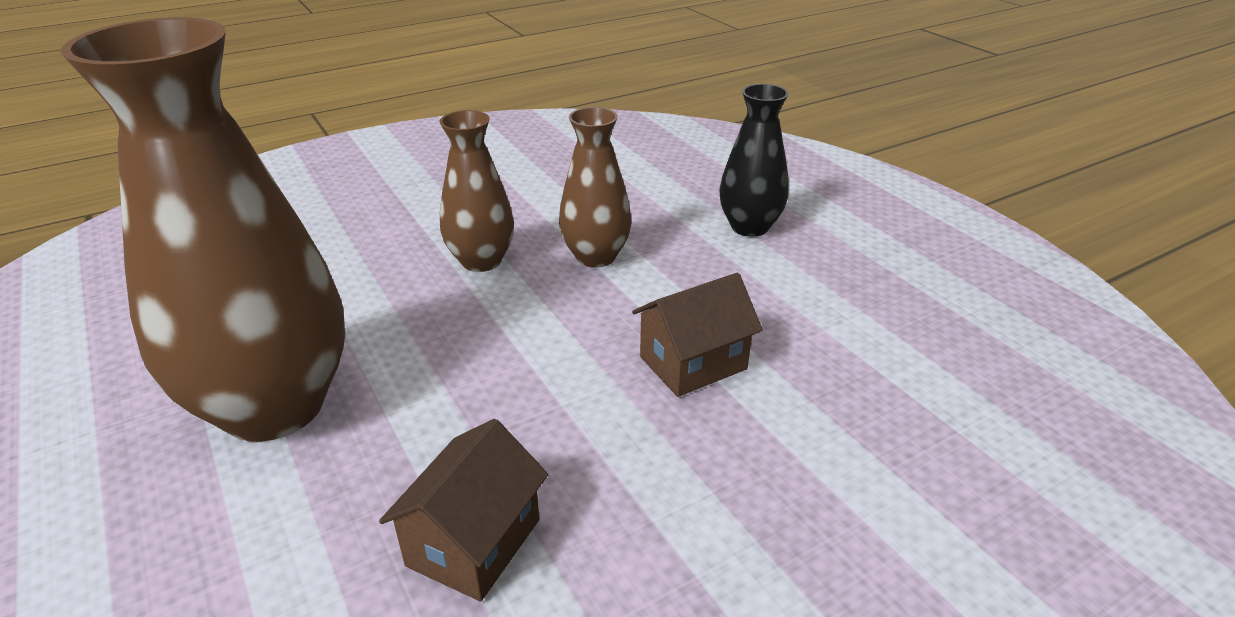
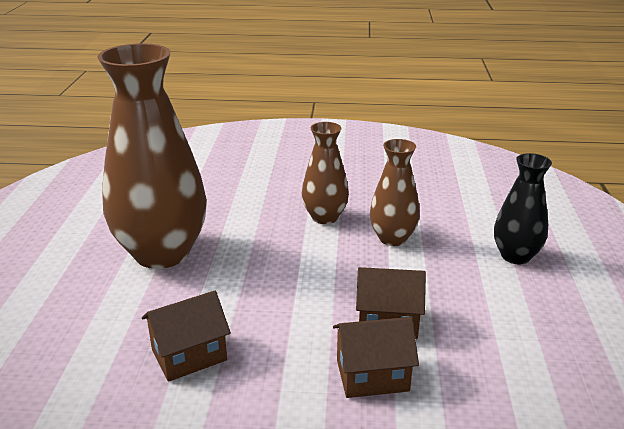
camera: 35 degrees right, 5 degrees down
(743, 440) = (372, 375): none -> brown house

